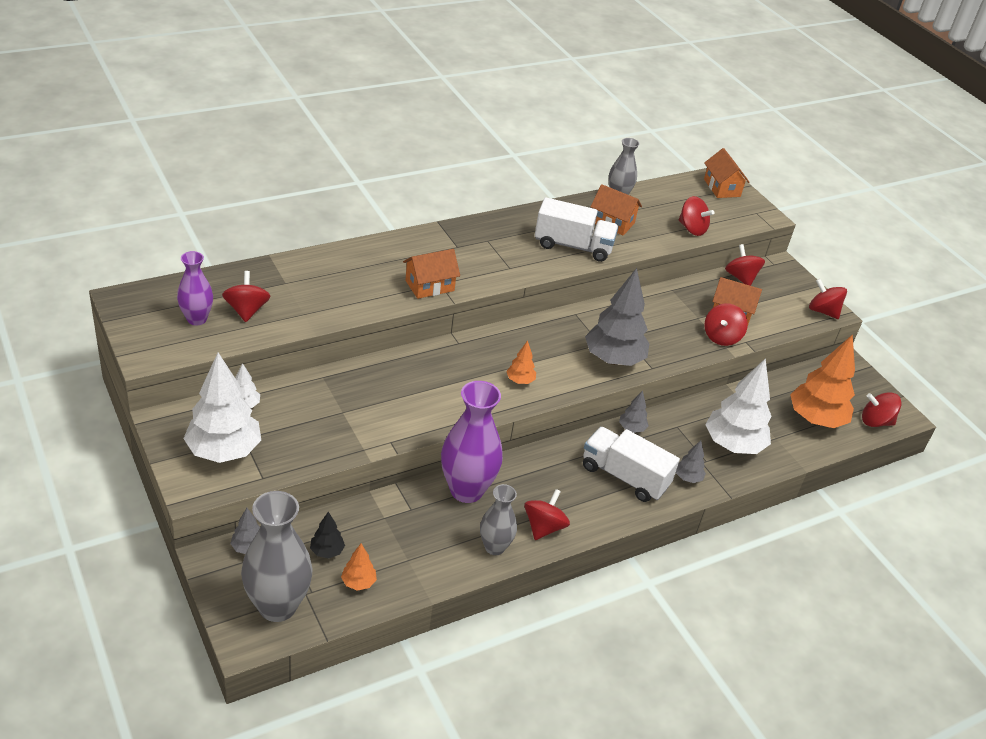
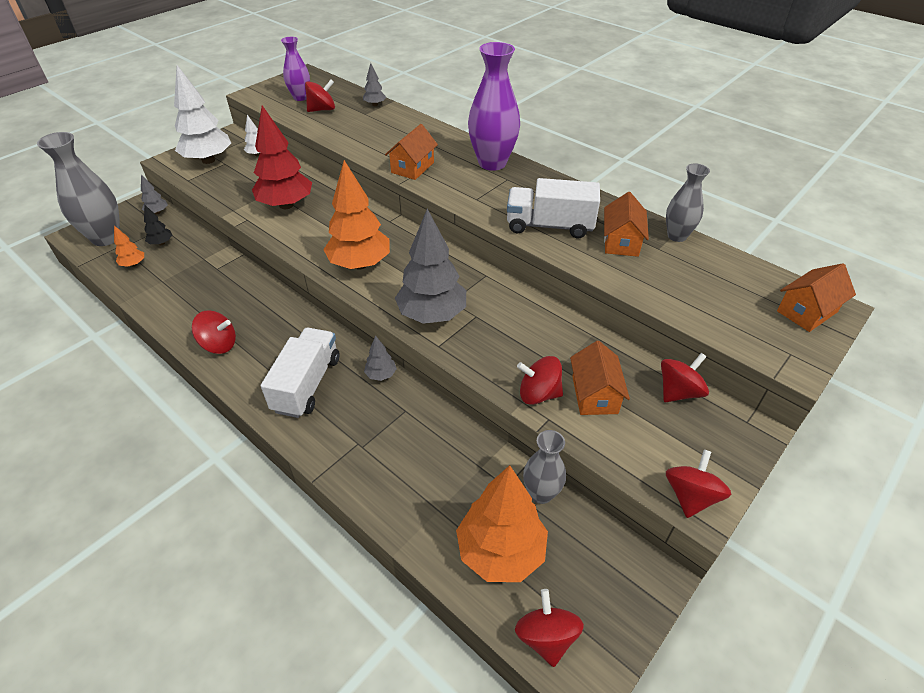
camera: 75 degrees right, 5 degrees up
(381, 406) = (286, 205): none -> red tree
(429, 286) = (412, 167): orange house -> orange house turned 75 degrees clockwise
(466, 490) = (248, 290): purple vase -> purple vase (492, 163)
(494, 547) = (187, 321): grey vase -> grey vase (541, 493)
(520, 381) = (360, 264): orange tree -> orange tree, size x2.21
(573, 246) = (549, 226): white truck -> white truck turned 105 degrees clockwise
(688, 478) = (327, 435): grey tree -> grey tree (375, 105)
(692, 229) = (679, 301): red spinning top -> none
(733, 445) = (401, 467): white tree -> none

